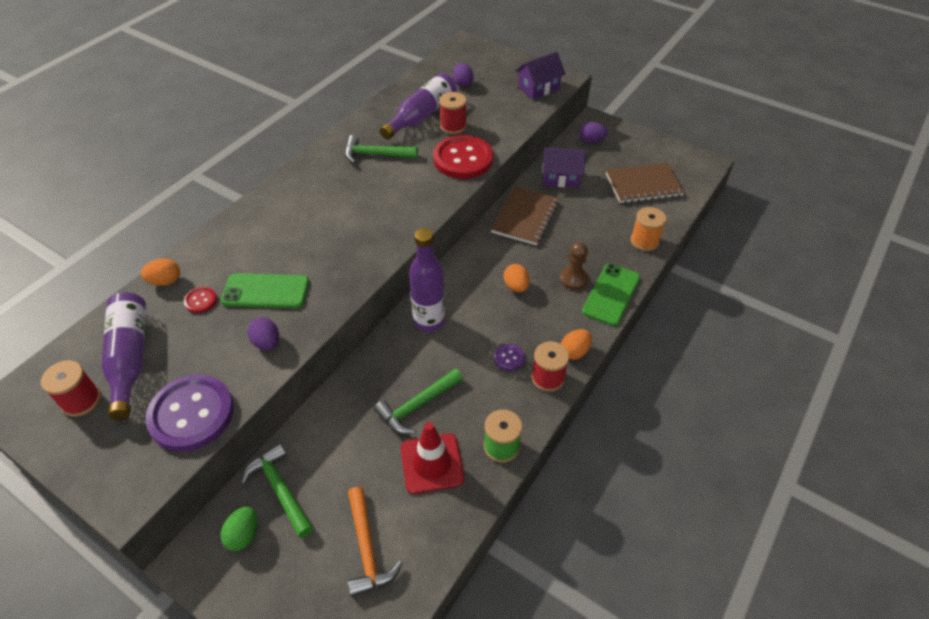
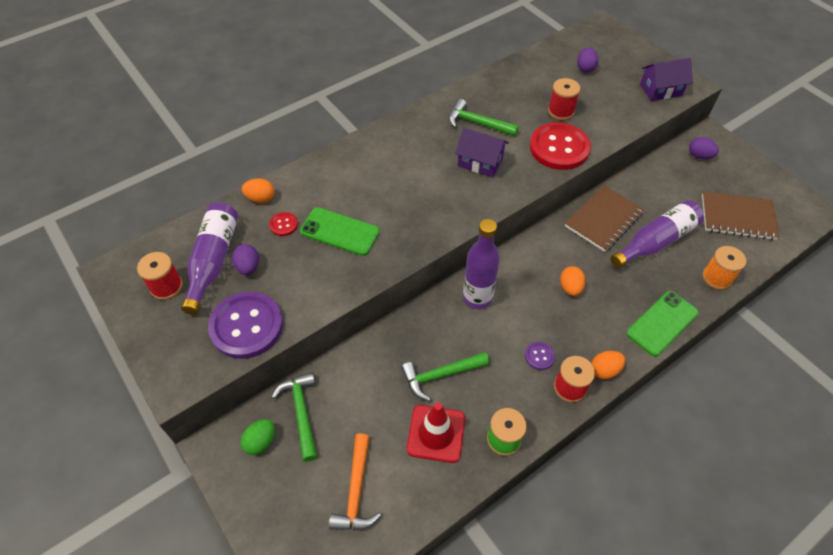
camera: 20 degrees right, 5 degrees up
(267, 343) = (326, 280): purple egg -> purple egg (248, 267)
(422, 116) = (534, 93): purple bottle -> purple bottle (656, 241)
(561, 178) = (653, 188): purple house -> purple house (480, 162)
(573, 279) = (629, 296): brown pawn -> none

